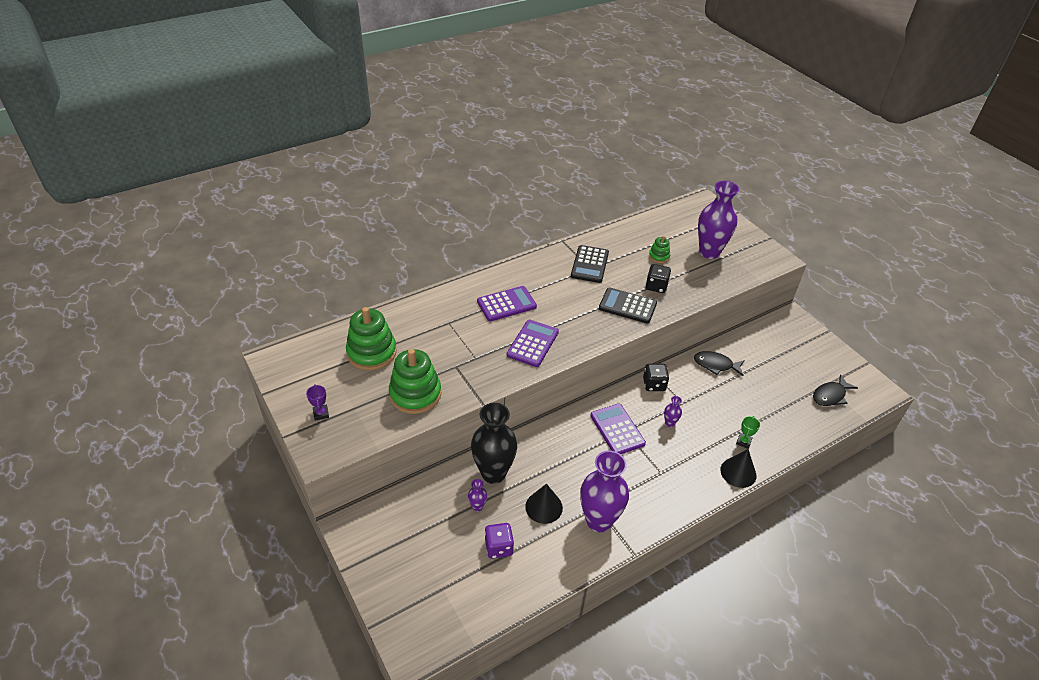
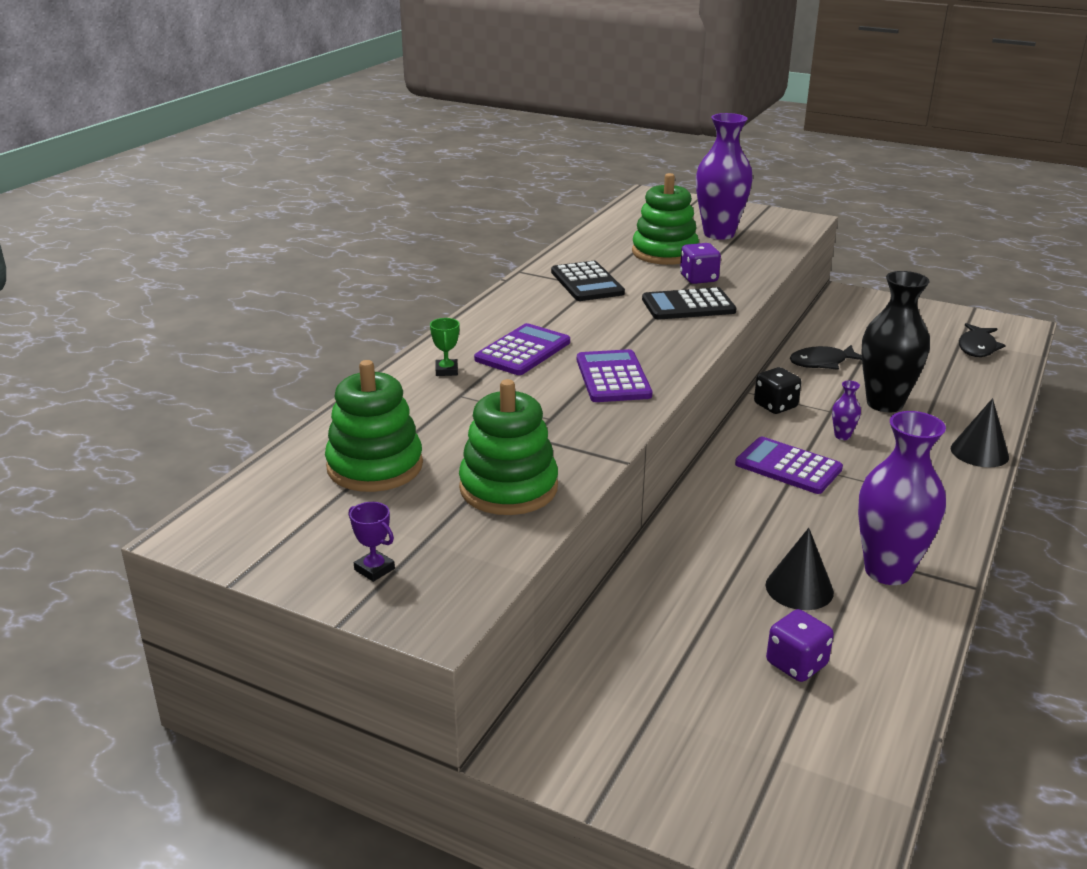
camera: 30 degrees left, 15 degrees down
(477, 506) = (707, 630): purple vase -> none
(493, 473) = (683, 581): black vase -> black vase (884, 403)
(656, 286) = (698, 279): black dice -> purple dice
(659, 256) = (664, 253): green stacking toy -> green stacking toy, size x2.03
(743, 442) = (946, 421): green trophy -> green trophy (446, 371)

